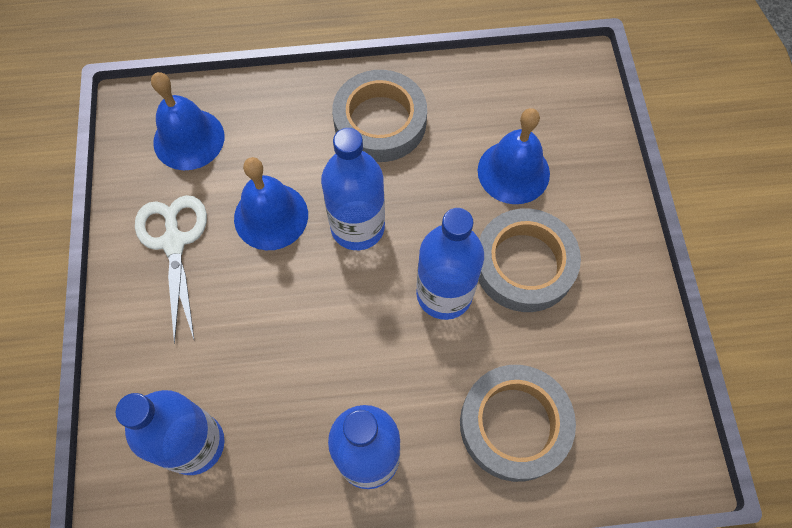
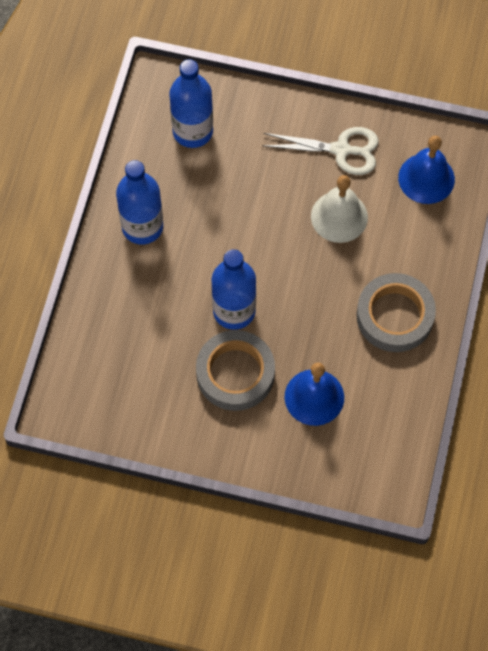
camera: 110 degrees right, 0 degrees up
(271, 216) = (339, 216): blue bell -> white bell
(357, 227) = (308, 271): blue bottle -> none
(514, 424) = (126, 321): grey tape -> none

